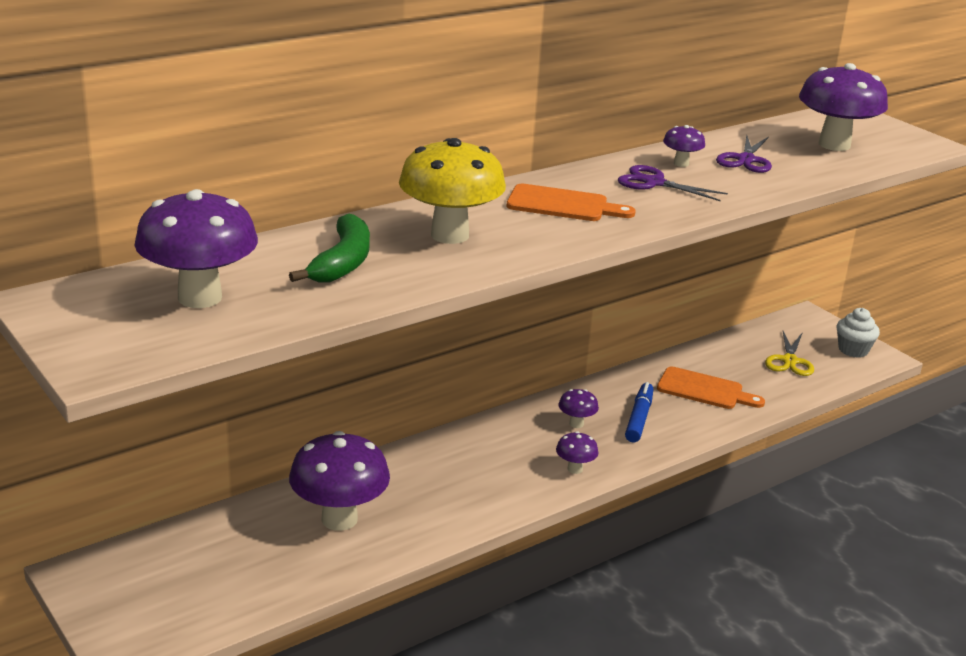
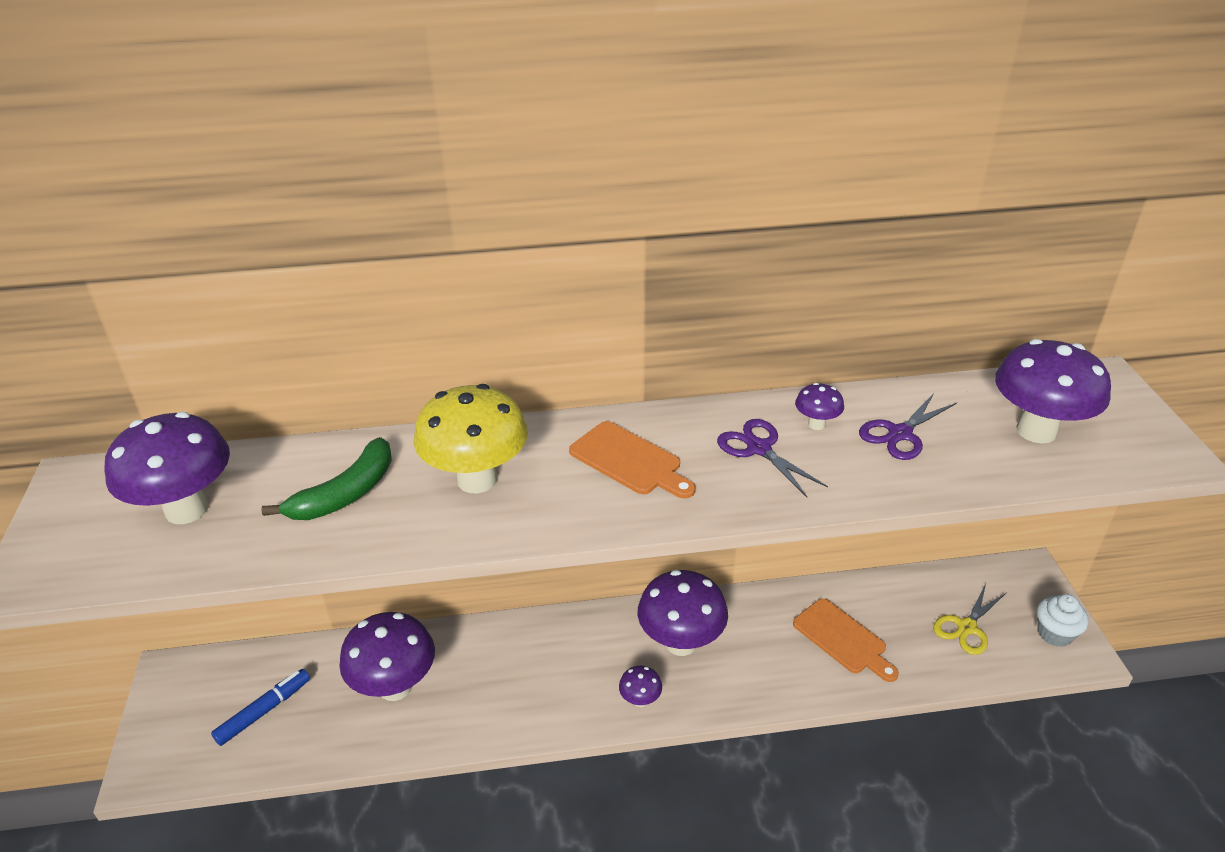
camera: 30 degrees right, 10 degrees up
(576, 424) = (681, 642): purple mushroom -> purple mushroom, size x2.17
(638, 418) = (747, 656): blue marker -> blue marker (264, 711)

